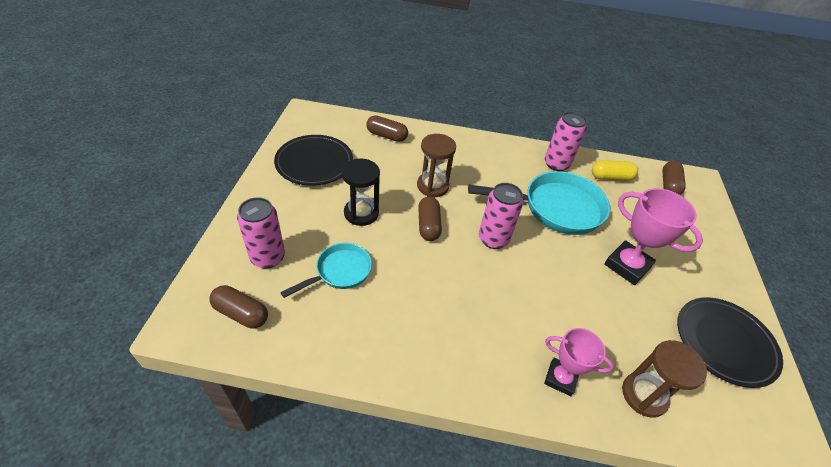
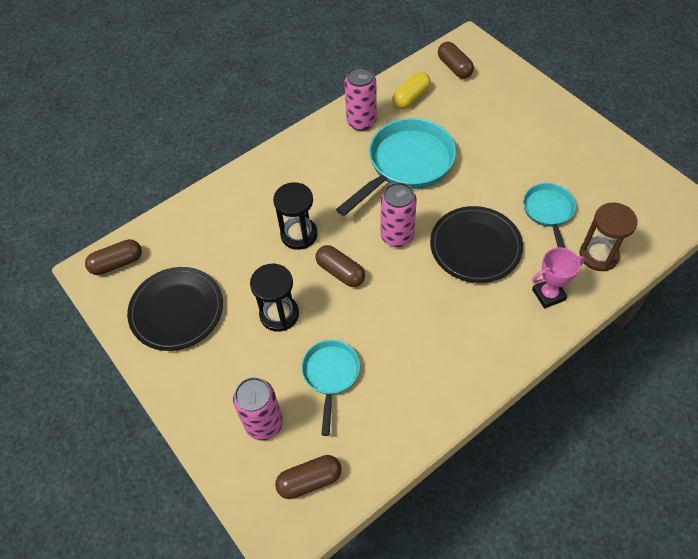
camera: 40 degrees left, 10 degrees up
(386, 136) = (198, 223): brown capsule -> brown capsule (117, 263)
(432, 186) = (299, 234): brown hourglass -> black hourglass
(627, 266) = (499, 169): pink trophy -> none
(634, 326) = (548, 212): none -> turquoise pan
(724, 343) = (602, 172): black plate -> black plate (475, 247)

